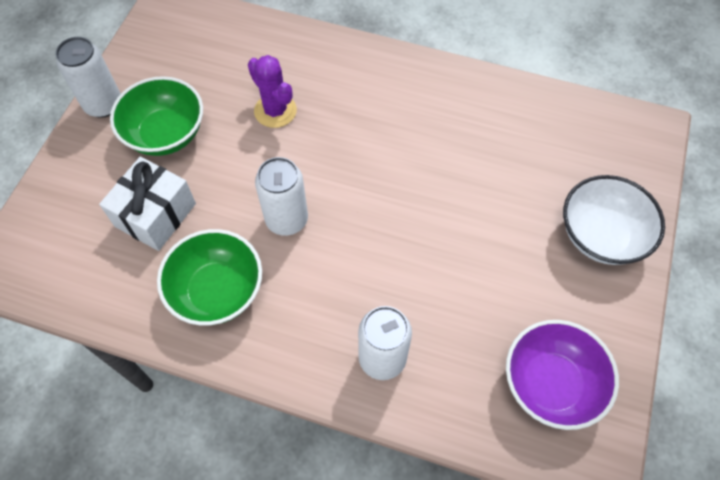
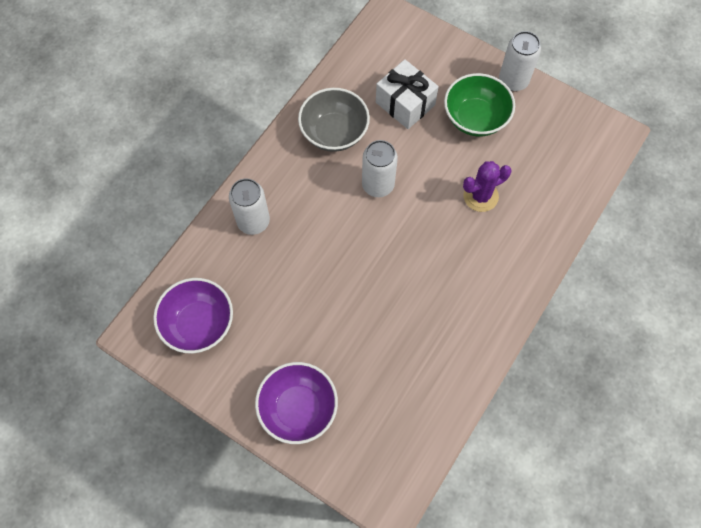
camera: 105 degrees right, 5 degrees up
(217, 291) = (334, 132): green bowl -> grey bowl
(601, 235) = (298, 408): white bowl -> purple bowl

